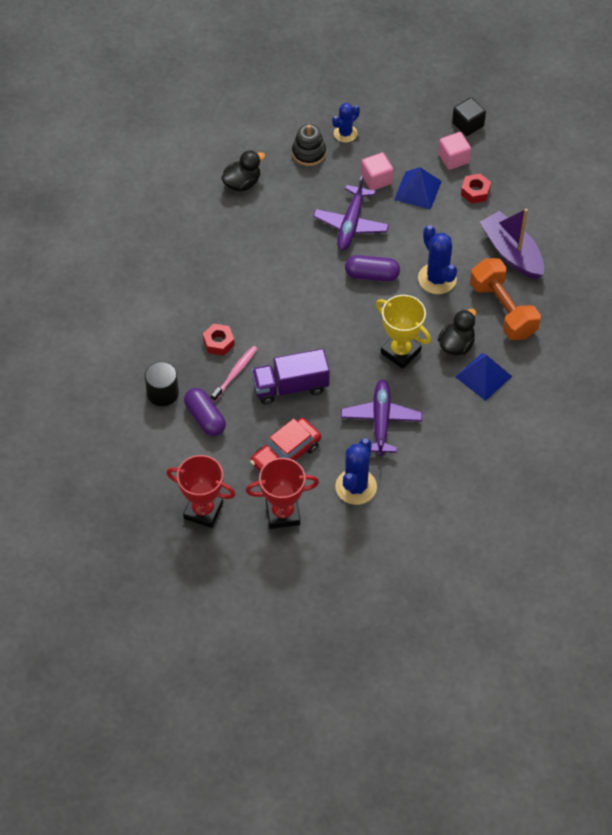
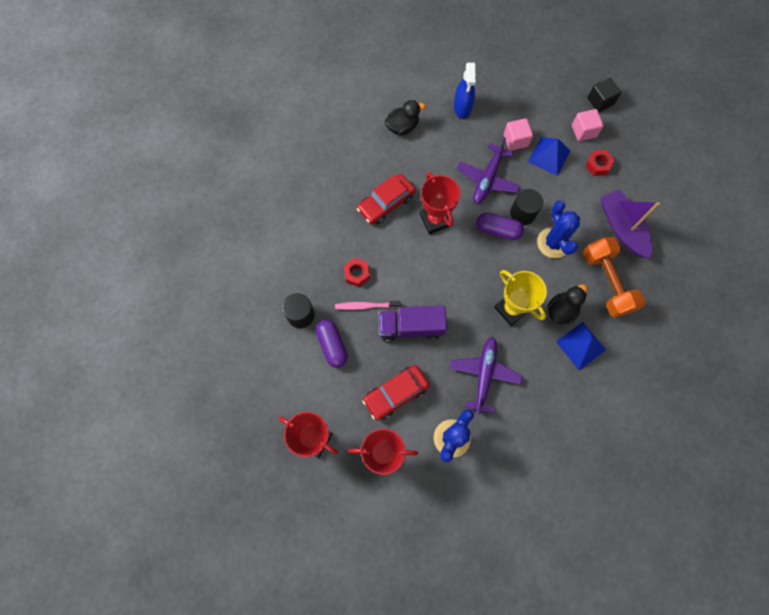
camera: 10 degrees right, 15 degrees up
(235, 373) = (365, 306): pink toothbrush -> pink toothbrush turned 135 degrees counterclockwise
(238, 265) = (386, 203): none -> red car
(298, 275) = (435, 220): none -> red trophy
(308, 153) = (462, 108): black stacking toy -> blue spray bottle
(345, 133) = (495, 94): blue cactus -> none
(397, 253) = (522, 213): none -> black cylinder

